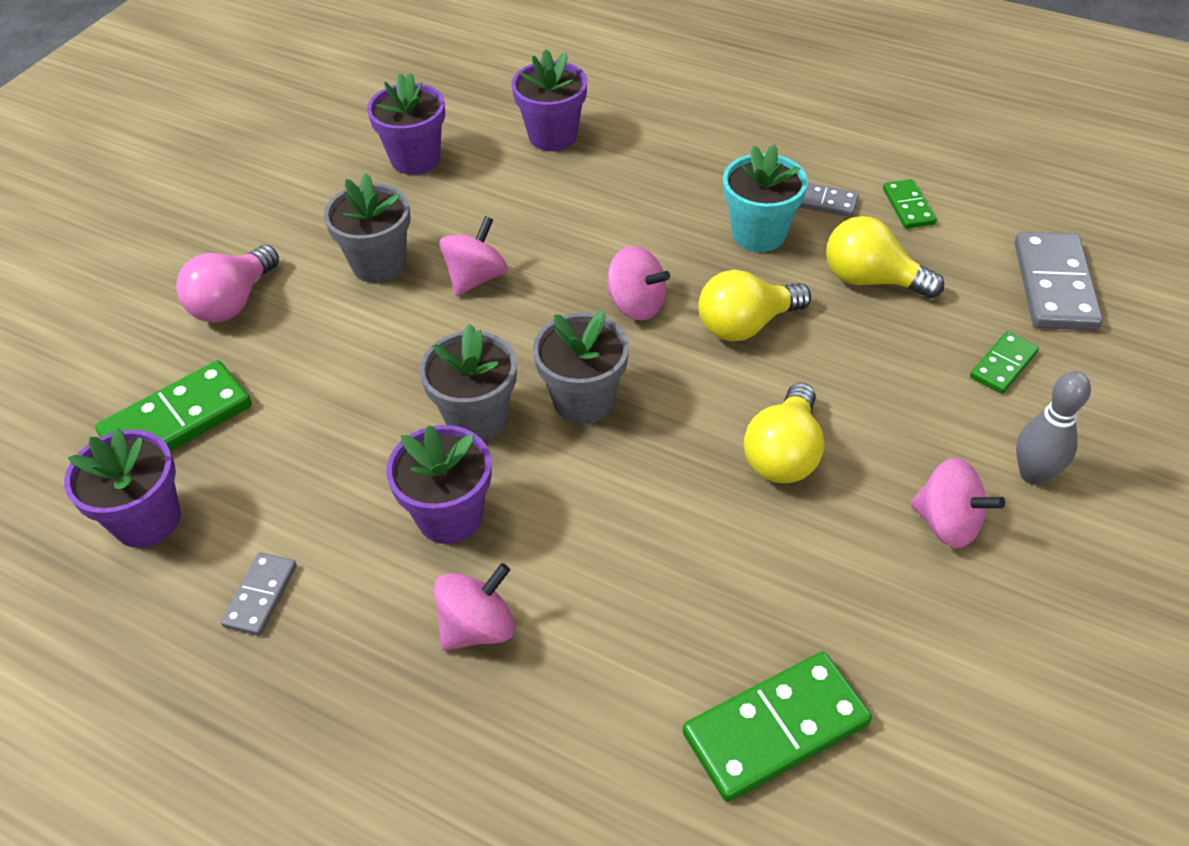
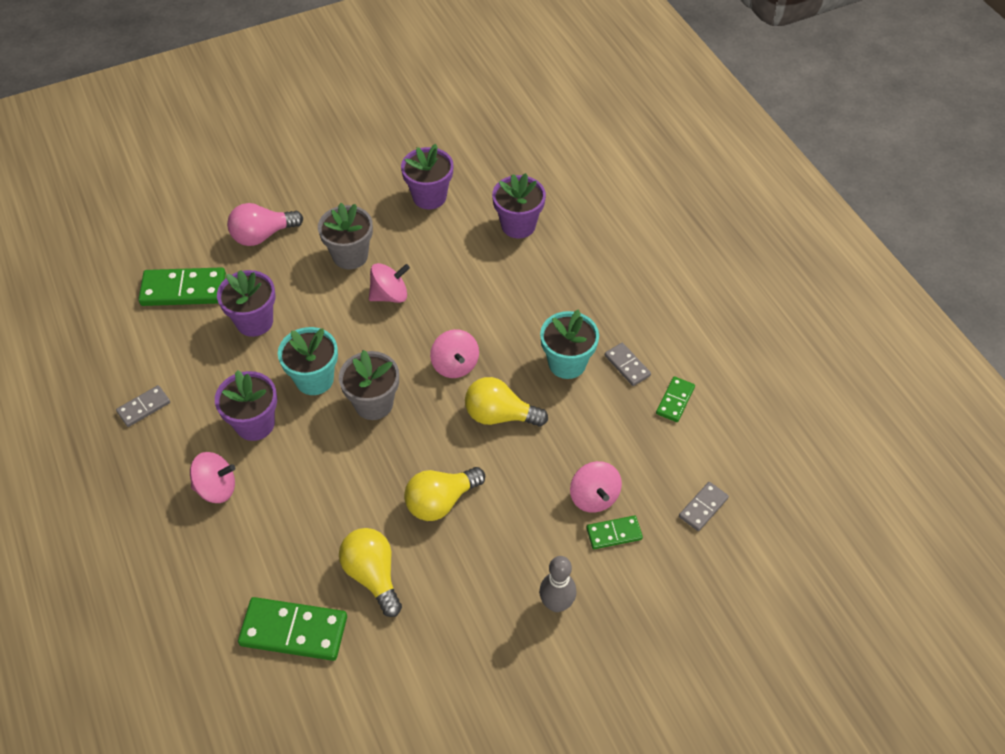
camera: 35 degrees right, 5 degrees up
(147, 520) = (130, 336): purple flower pot -> purple flower pot (254, 322)
(477, 418) = (314, 379): grey flower pot -> turquoise flower pot
(871, 280) = (599, 433): yellow light bulb -> yellow light bulb (373, 575)
(947, 523) = (481, 596): pink spinning top -> pink spinning top (594, 497)
(1054, 285) = (703, 507): grey domino -> grey domino, size x0.55

